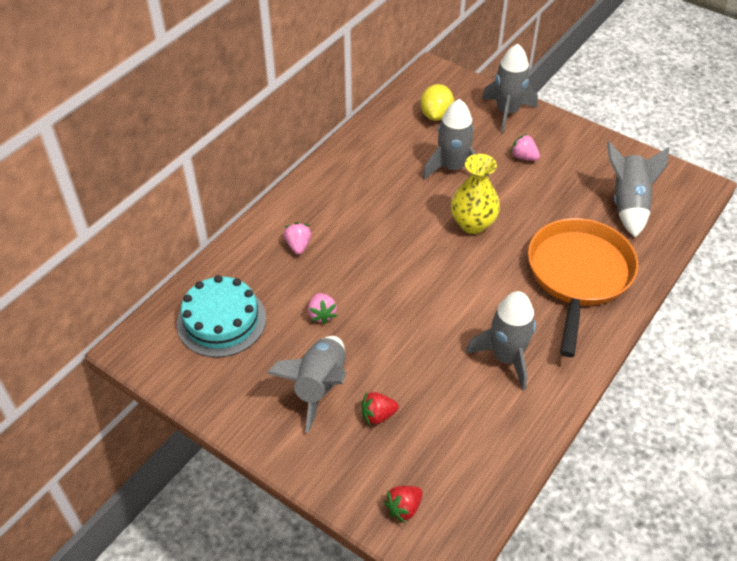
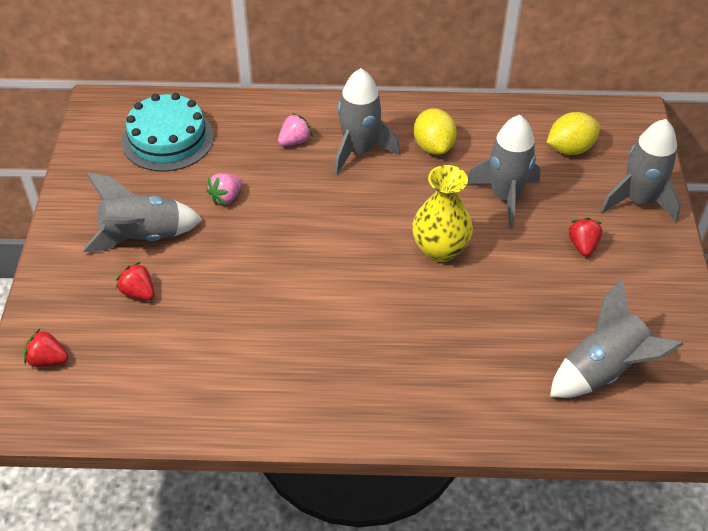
camera: 55 degrees right, 0 degrees up
(374, 176) = (433, 146): none -> yellow lemon
(506, 357) = (280, 357): grey rocket -> grey rocket (359, 151)
(523, 157) = (582, 245): pink strawberry -> red strawberry
(578, 275) = (446, 370): orange pan -> none

